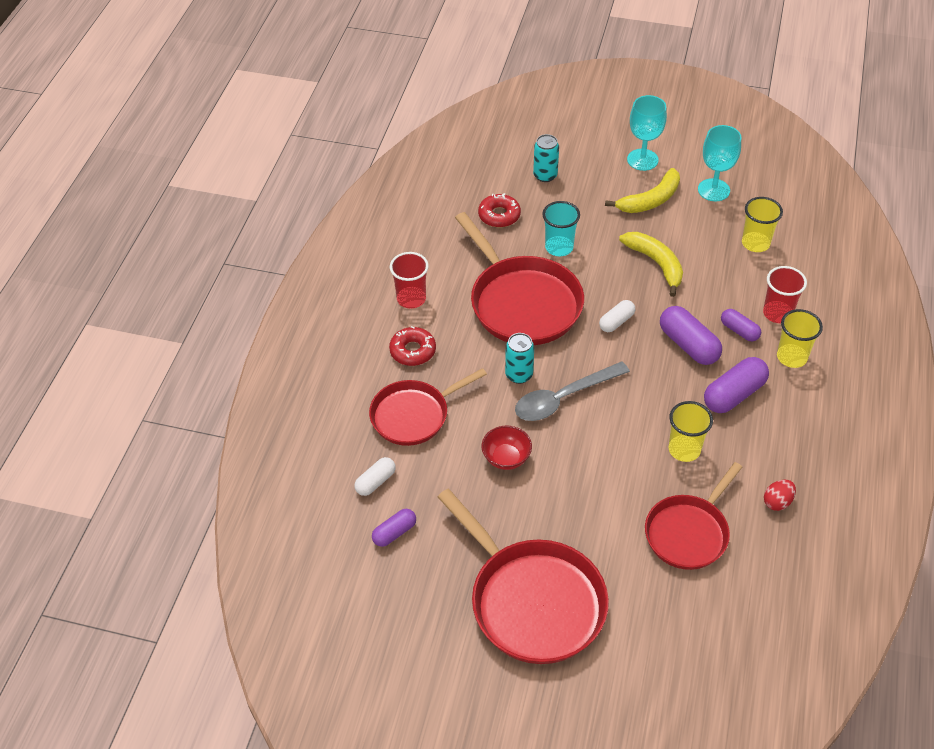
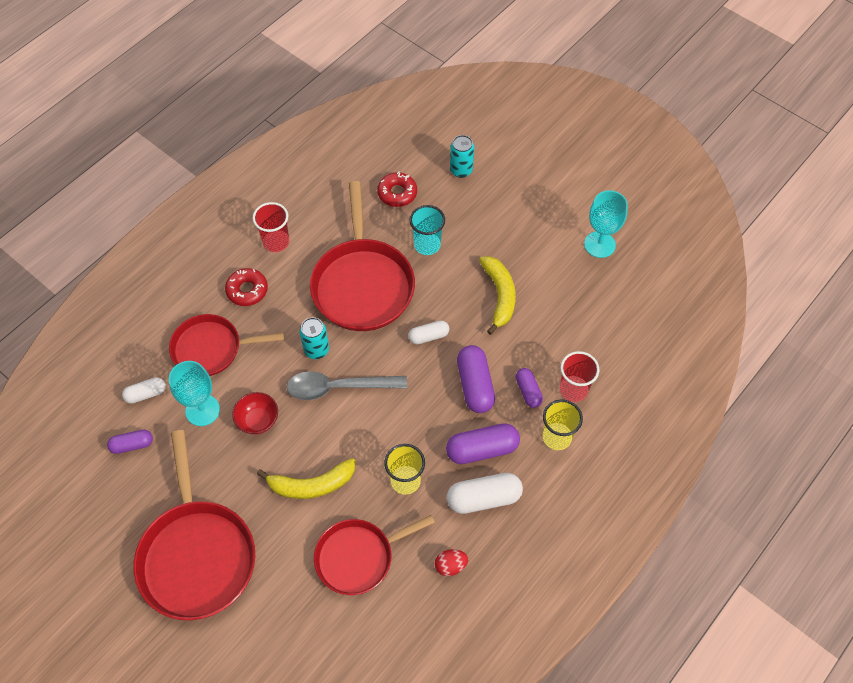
camera: 25 degrees right, 10 degrees up
(642, 160) = (556, 188): turquoise goblet -> turquoise goblet (202, 410)
(650, 200) = (536, 231): yellow banana -> yellow banana (311, 485)
(755, 243) = (601, 313): yellow cup -> none
(765, 433) = (484, 498): none -> white capsule

